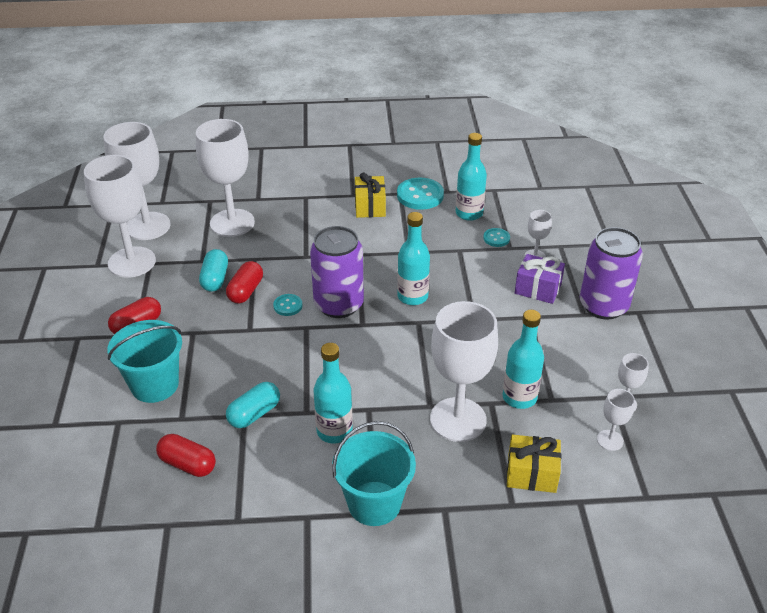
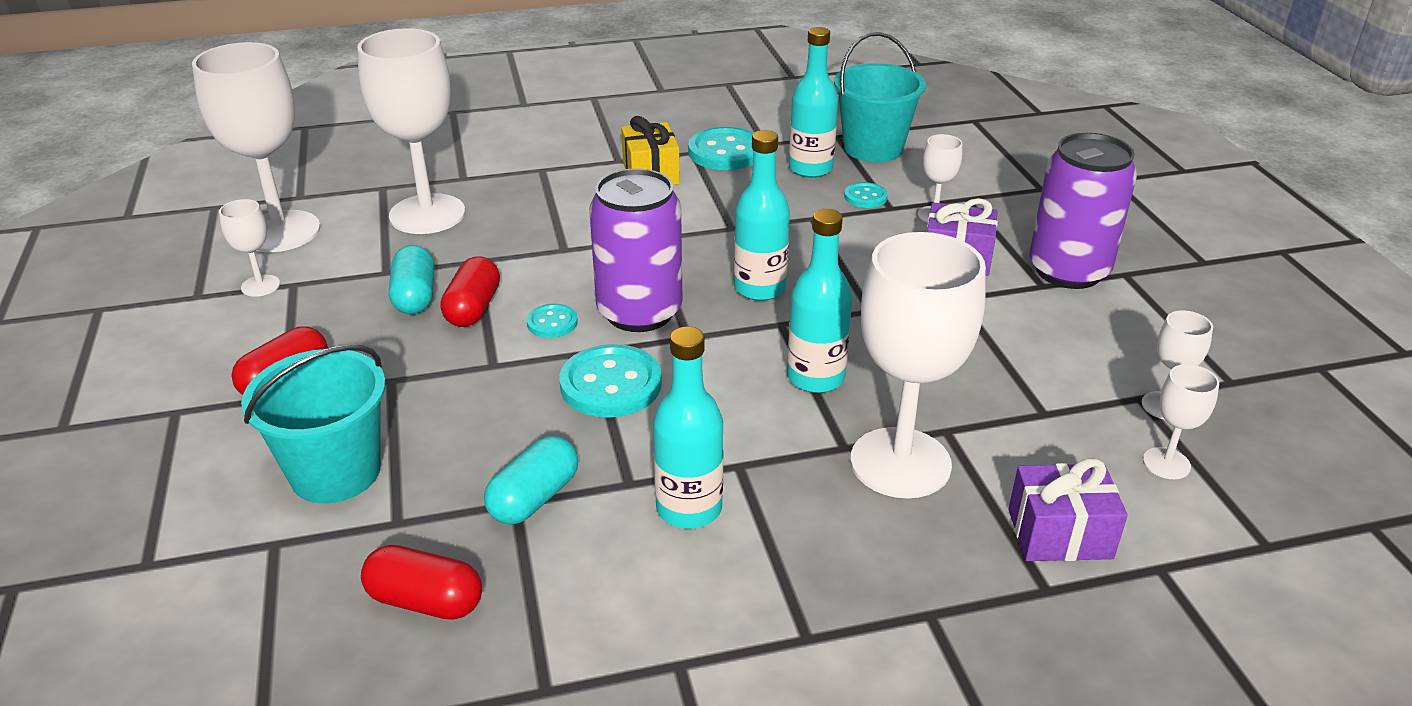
camera: 10 degrees left, 5 degrees down
(132, 262) = (260, 286): white goblet -> white goblet, size x0.45
(311, 350) = (611, 384): none -> turquoise button
(374, 503) = (799, 622): turquoise bucket -> turquoise bucket (873, 148)
(519, 397) = (990, 416): turquoise bottle -> turquoise bottle (815, 378)
(531, 474) = (1059, 534): yellow gift -> purple gift

